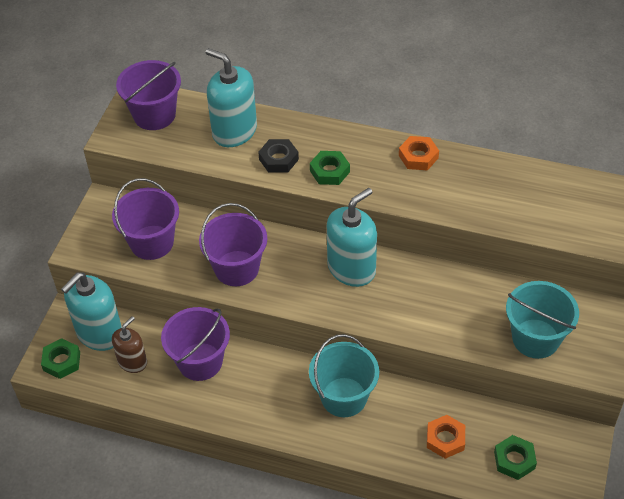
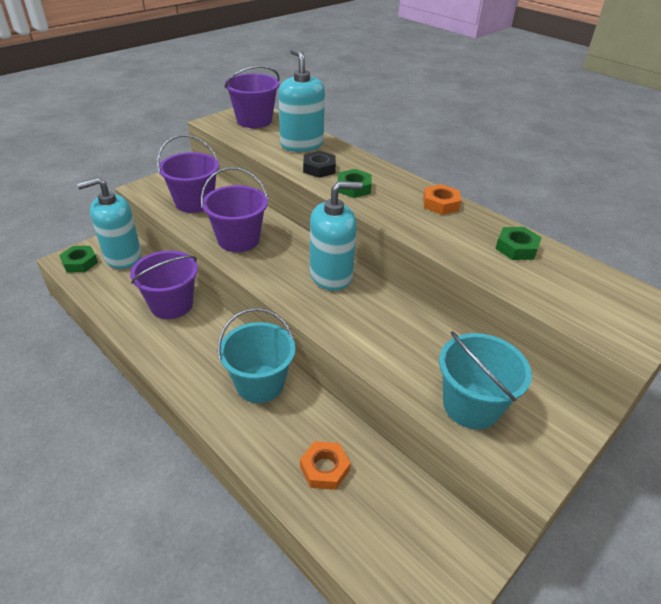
camera: 25 degrees right, 10 degrees down
(132, 362) = (125, 283): brown soap dispenser -> none
(514, 460) = (383, 529): green nut -> green nut (516, 248)

